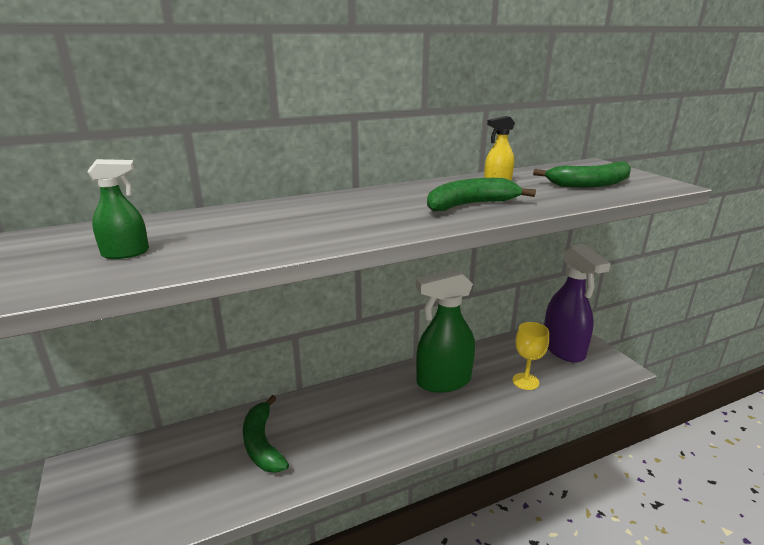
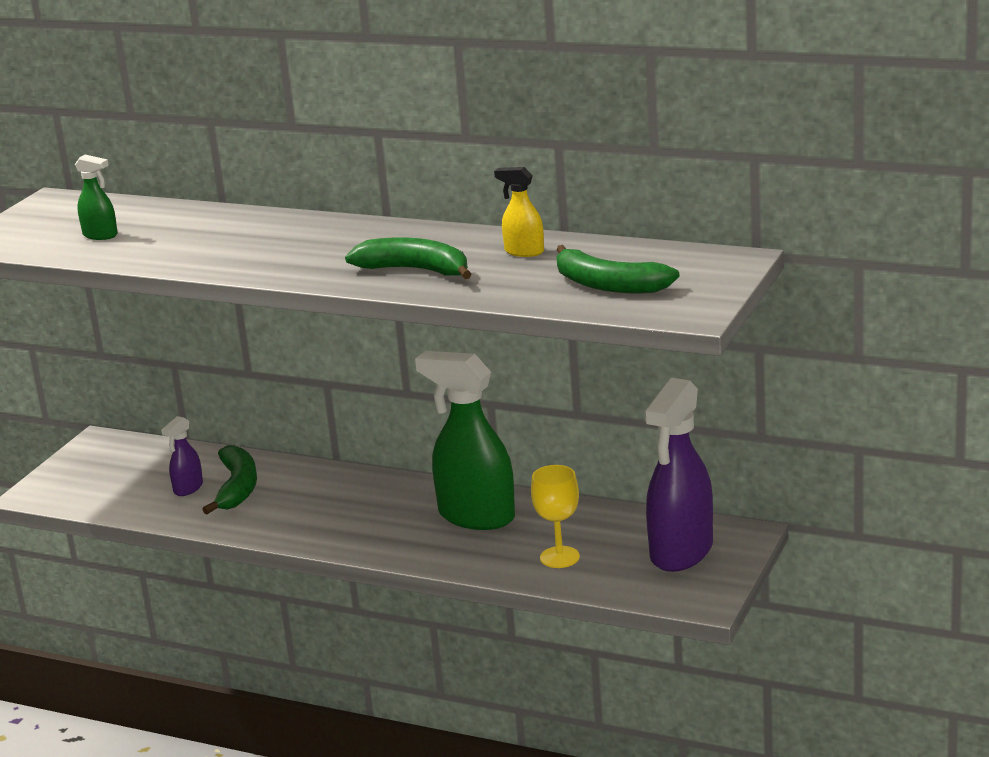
camera: 50 degrees right, 0 degrees up
(222, 466) = (188, 488): none -> purple spray bottle
(262, 444) = (237, 488): green banana -> green banana turned 150 degrees clockwise

